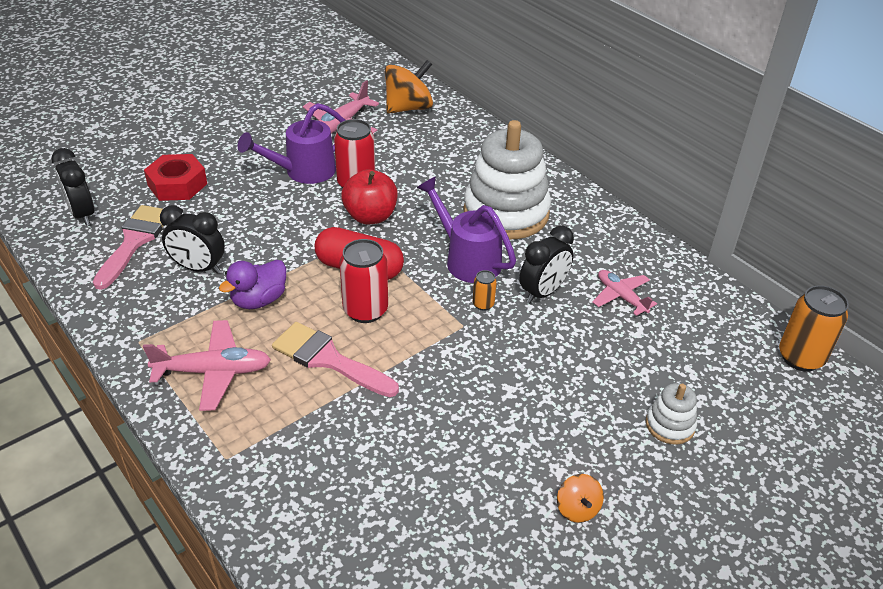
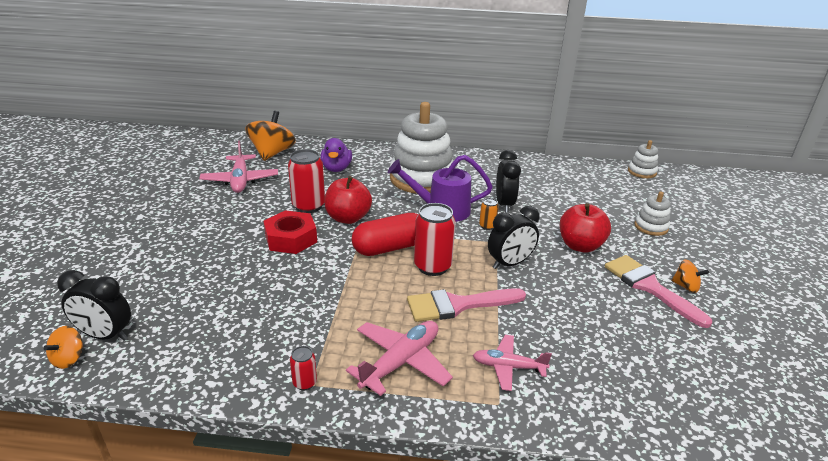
camera: 45 degrees left, 10 degrees down
(46, 218) = (69, 359): none -> orange spinning top
(134, 241) = (191, 325): pink brush -> pink brush (649, 287)
(136, 337) = (305, 383): none -> red can
(177, 184) = (166, 271): red nut -> red nut (291, 239)
(198, 268) = (278, 311): black clock -> black clock (510, 264)
(259, 300) = (357, 302): purple duck -> purple duck (336, 168)
(303, 172) = (258, 216): purple watering can -> none
(542, 388) = (580, 246): none -> red apple
(621, 297) = (540, 187): pink plane -> pink plane (508, 367)
(800, 357) = (642, 172): orange can -> white stacking toy

